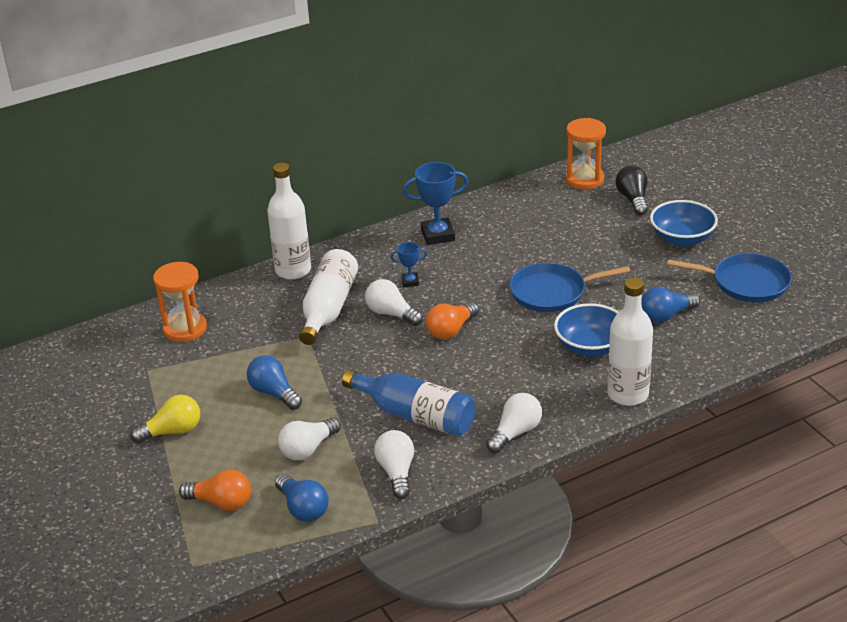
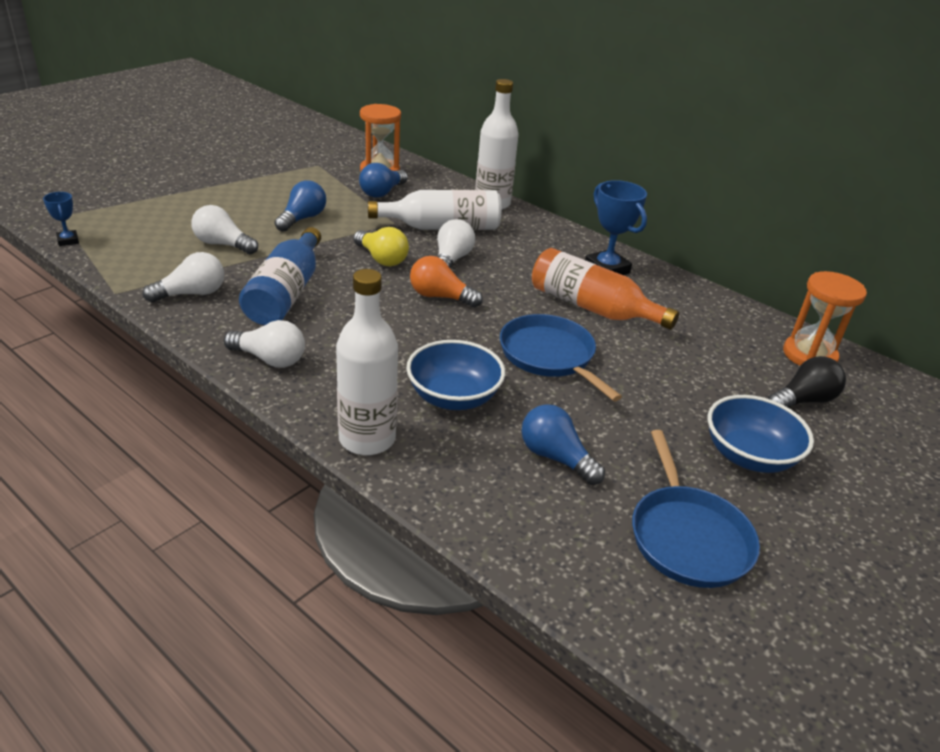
camera: 65 degrees right, 0 degrees up
(172, 431) = (238, 185): yellow light bulb -> yellow light bulb (381, 259)
(221, 503) = (144, 216): orange light bulb -> none
(303, 508) = (135, 253): blue light bulb -> blue light bulb (382, 192)
(410, 282) = (512, 263): blue trophy -> blue trophy (68, 240)
(493, 257) = (592, 308): none -> orange bottle

